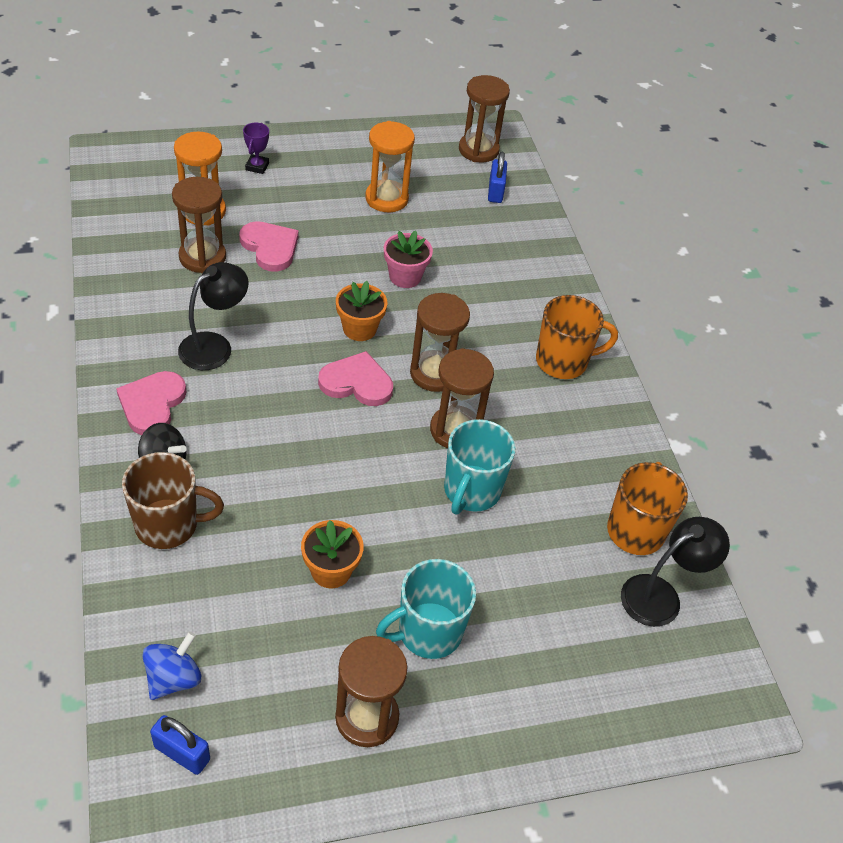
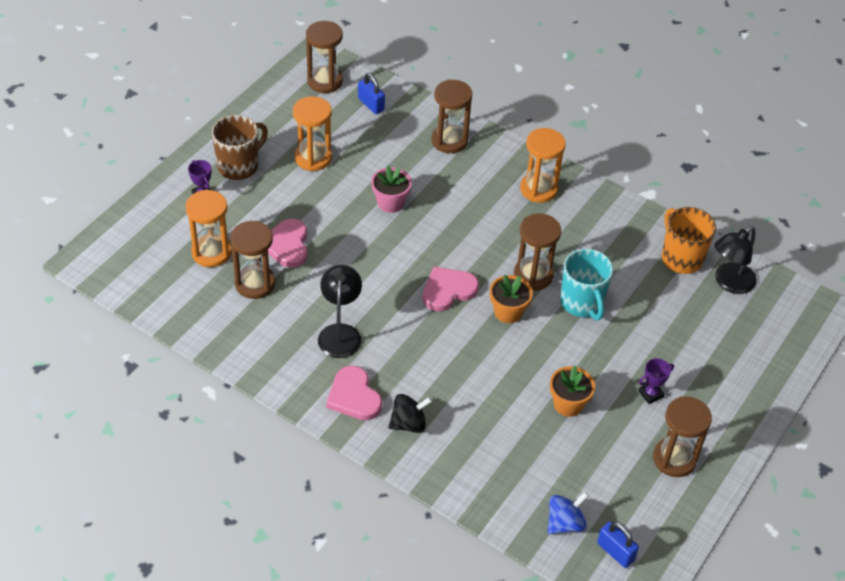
camera: 40 degrees left, 0 degrees up
(169, 525) = (457, 453): brown mug -> brown mug (239, 166)
(173, 678) = (565, 523): blue spinning top -> blue spinning top turned 60 degrees clockwise
(182, 753) = (615, 552): blue padlock -> blue padlock turned 60 degrees clockwise
(270, 247) = (287, 245): pink heart -> pink heart turned 105 degrees counterclockwise
(359, 329) = (407, 256): orange flower pot -> orange flower pot (508, 312)
(428, 632) = (650, 394): turquoise mug -> purple trophy
(434, 373) = (481, 251): brown hourglass -> brown hourglass (449, 140)
(563, 361) = (538, 189): orange mug -> orange hourglass
(661, 595) = (729, 283): black lamp -> black lamp turned 150 degrees counterclockwise

